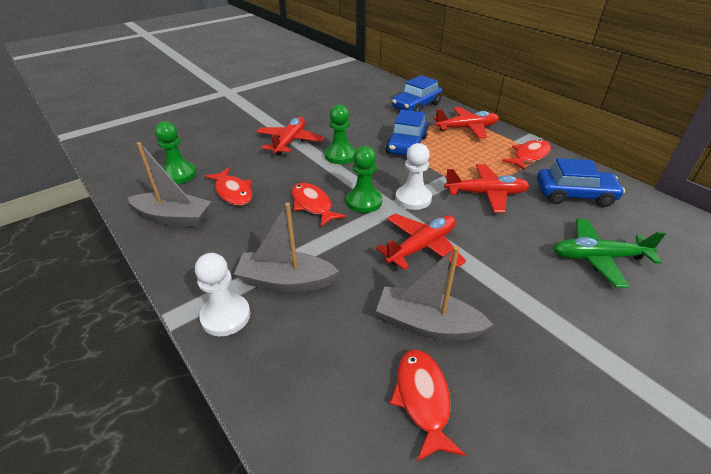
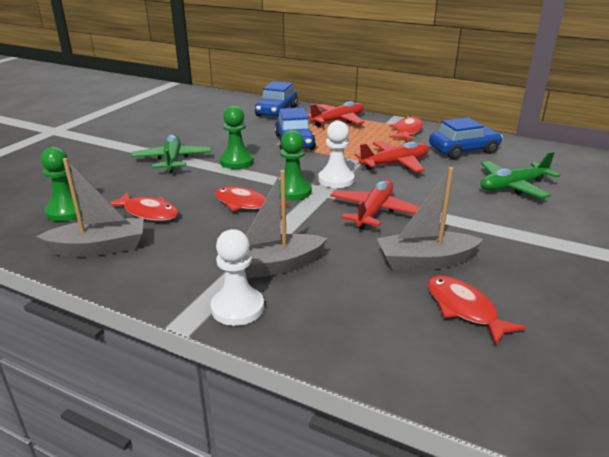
camera: 25 degrees left, 10 degrees down
(290, 142) = (172, 160): red plane -> green plane

